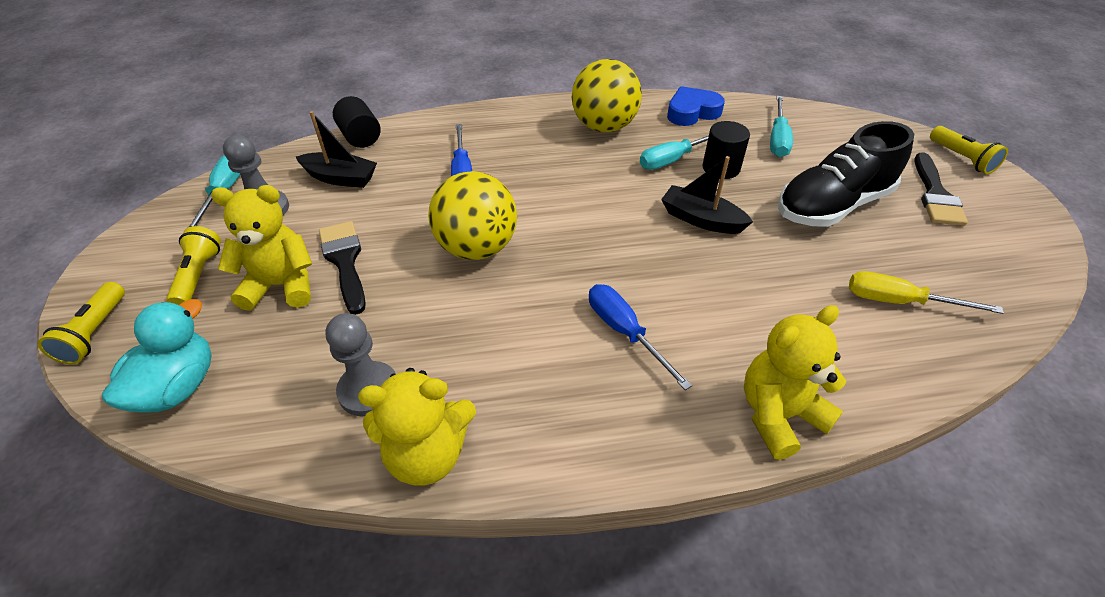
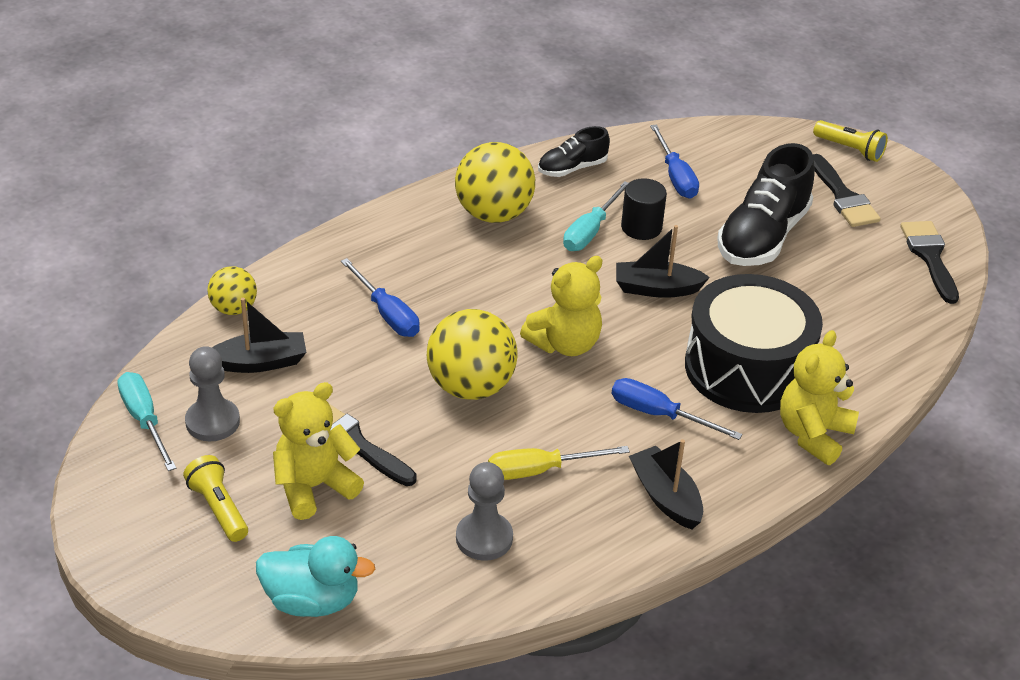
camera: 30 degrees left, 5 degrees down
(95, 333) = (175, 592): yellow flashlight -> none
(178, 387) = (312, 600): turquoise duck -> turquoise duck turned 105 degrees clockwise
(360, 137) = (234, 309): black cylinder -> yellow ball
(427, 455) = (574, 563): yellow teddy bear -> yellow teddy bear (565, 344)
(572, 421) = (666, 497): none -> black boat
(692, 112) = (572, 168): blue heart -> black shoe
(745, 318) = (747, 368): none -> black drum
(777, 139) = (675, 176): turquoise screwdriver -> blue screwdriver
(899, 301) = (857, 311): yellow screwdriver -> yellow screwdriver (540, 470)
(1010, 273) = (929, 256): none -> black brush

